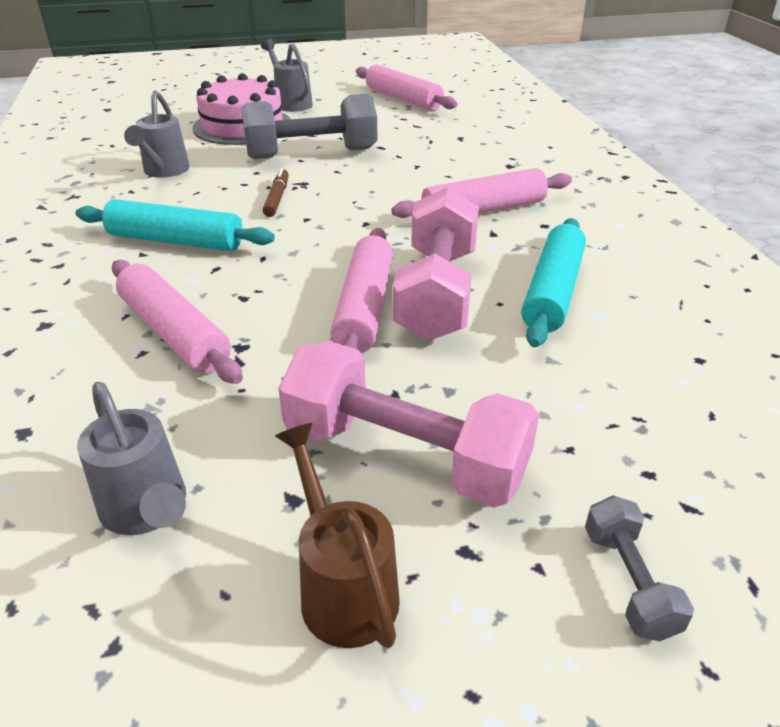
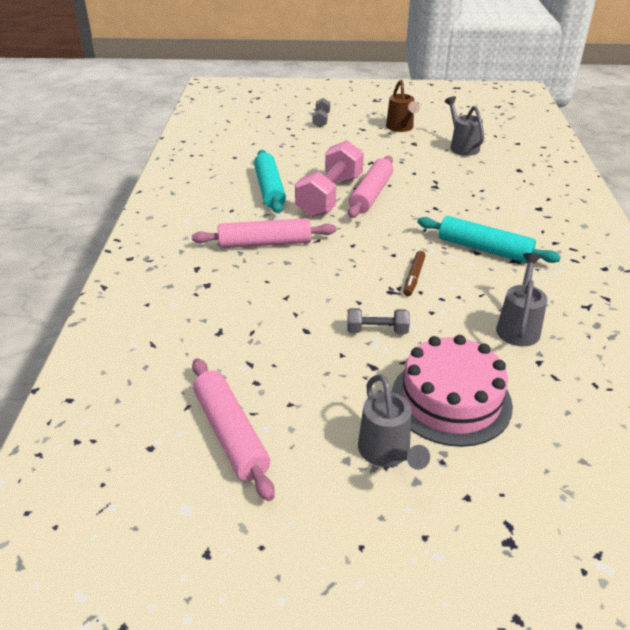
camera: 165 degrees left, 0 degrees up
(174, 333) = (468, 196): pink rolling pin -> none
(311, 153) = (377, 331): grey dumbbell -> grey dumbbell, size x0.48
(404, 455) = (372, 147): pink dumbbell -> none
(552, 291) = (269, 189): turquoise rolling pin -> turquoise rolling pin turned 45 degrees counterclockwise

